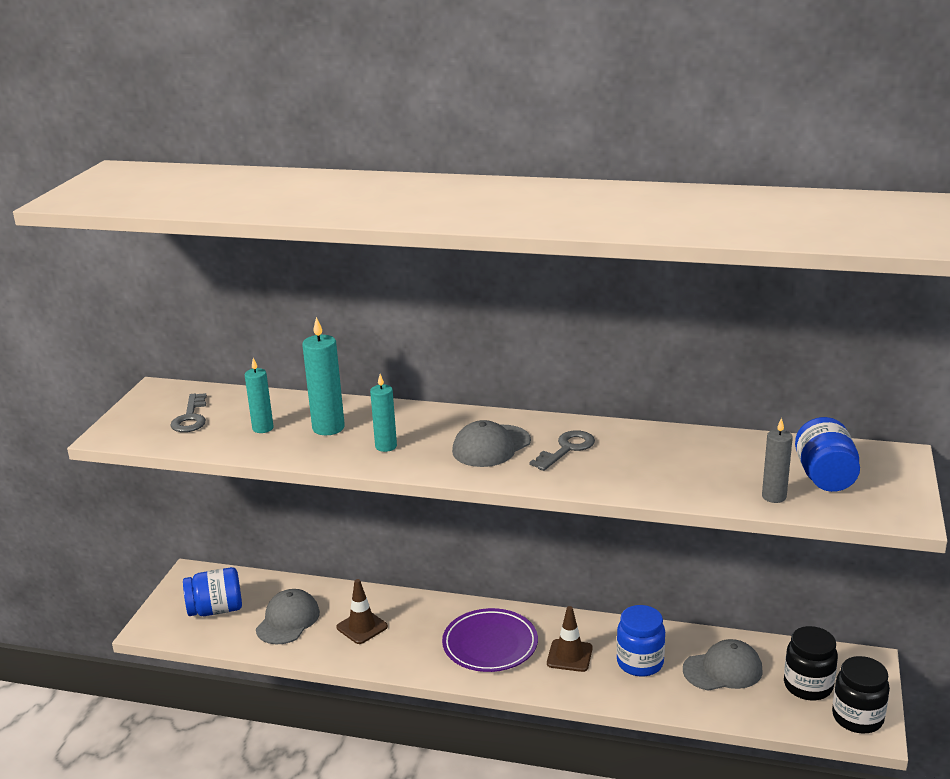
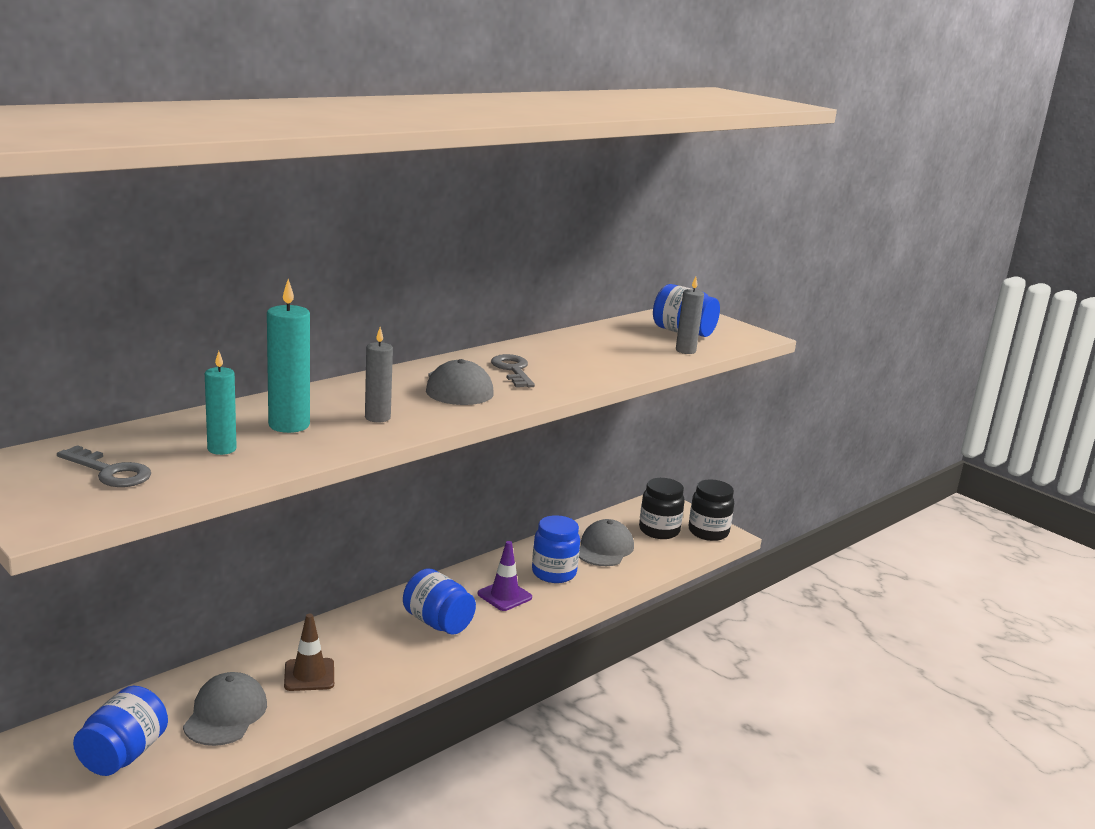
camera: 60 degrees left, 5 degrees down
(288, 620) = (225, 714): grey cap -> grey cap turned 45 degrees clockwise
(386, 446) = (377, 418): turquoise candle -> grey candle
(490, 644) = (437, 623): purple plate -> blue jar
(569, 656) = (504, 596): brown traffic cone -> purple traffic cone

